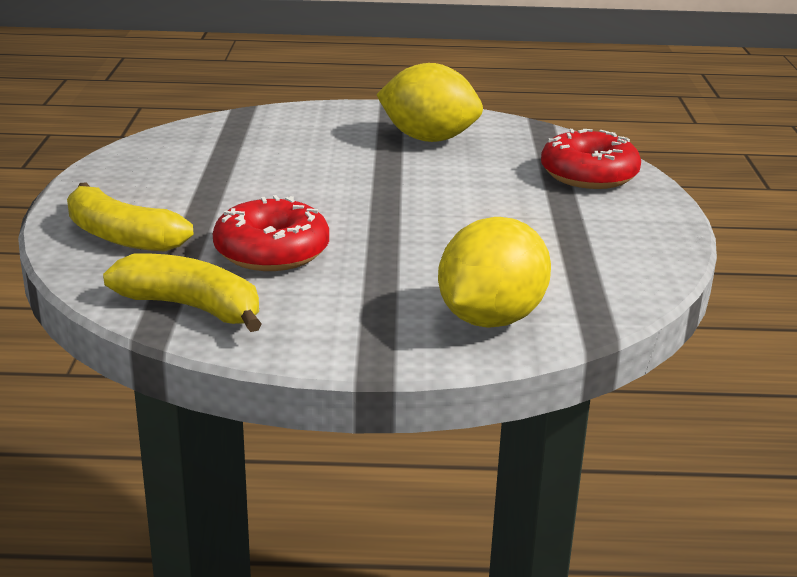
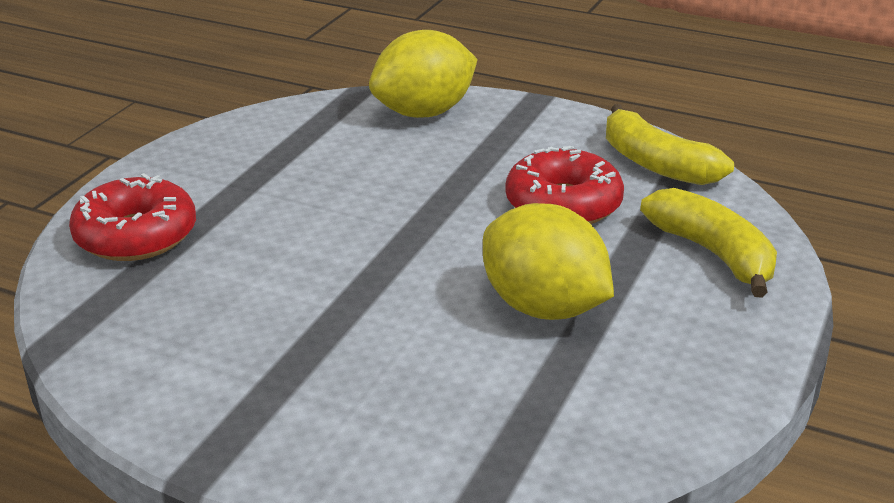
camera: 155 degrees left, 5 degrees up
(428, 139) = (243, 348): yellow lemon -> yellow lemon (543, 307)

